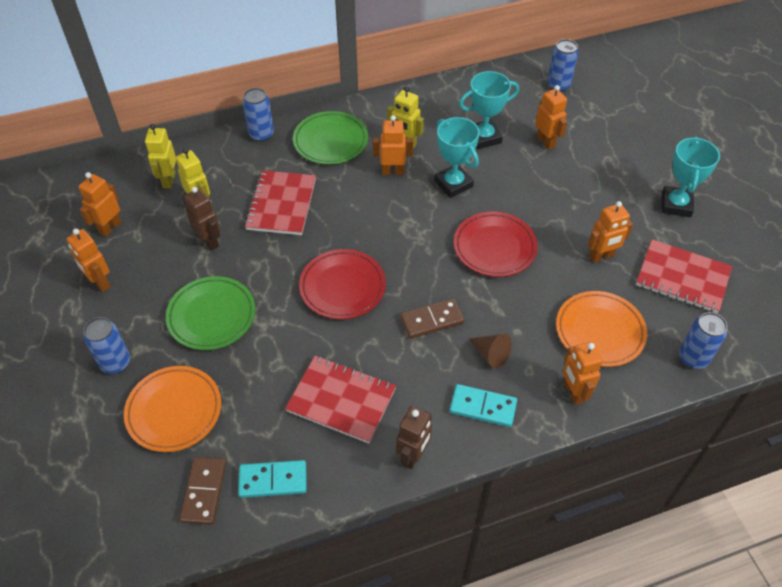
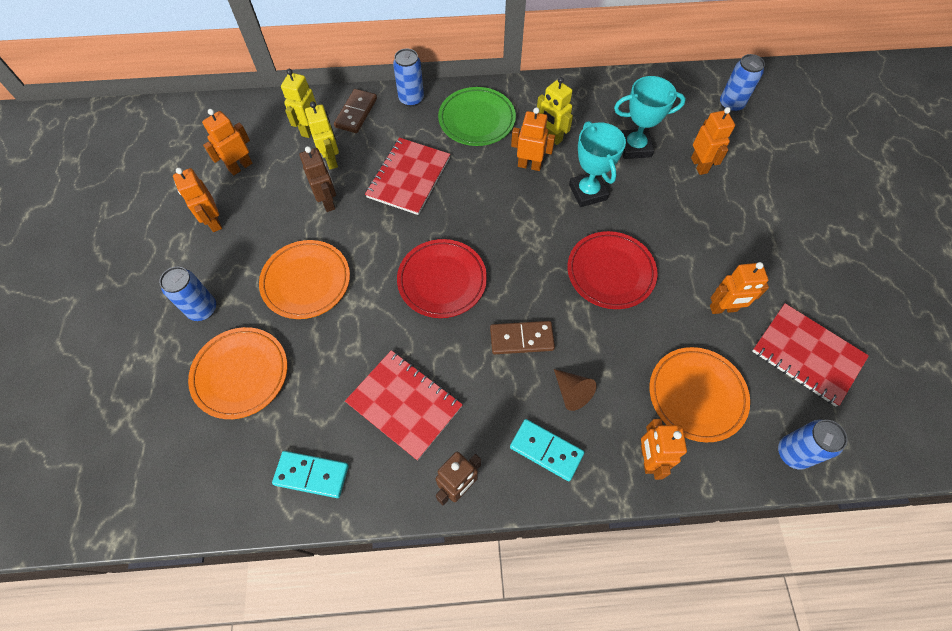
camera: 15 degrees right, 10 degrees up
(204, 491) = (243, 468): brown domino -> brown domino (356, 113)
(211, 316) = (306, 281): green plate -> orange plate
(676, 204) = (823, 267): turquoise trophy -> none

